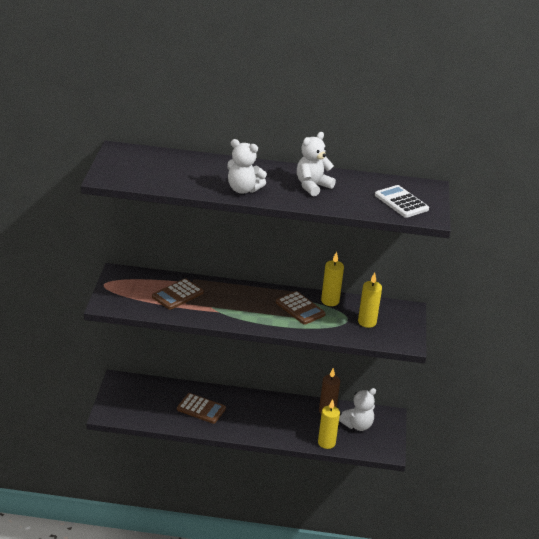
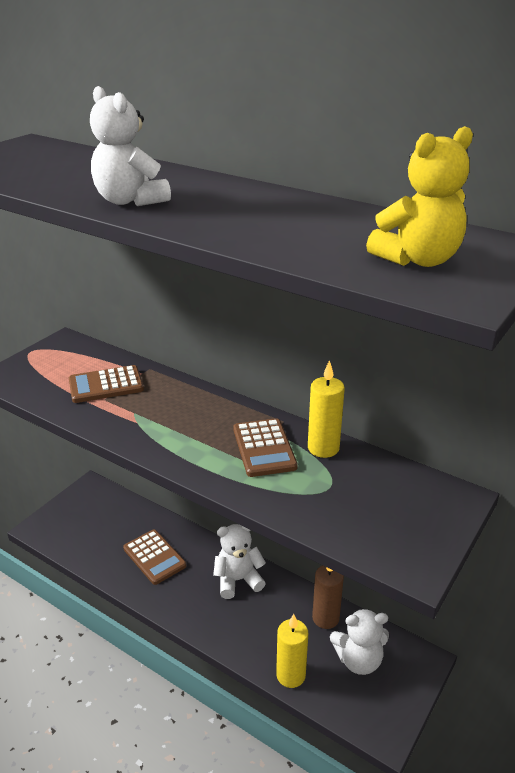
camera: 30 degrees right, 0 degrees up
(312, 186) = (260, 213): white teddy bear -> white teddy bear (238, 580)
(367, 322) = (361, 501): yellow candle -> none
(401, 202) = (418, 260): white calculator -> yellow teddy bear

